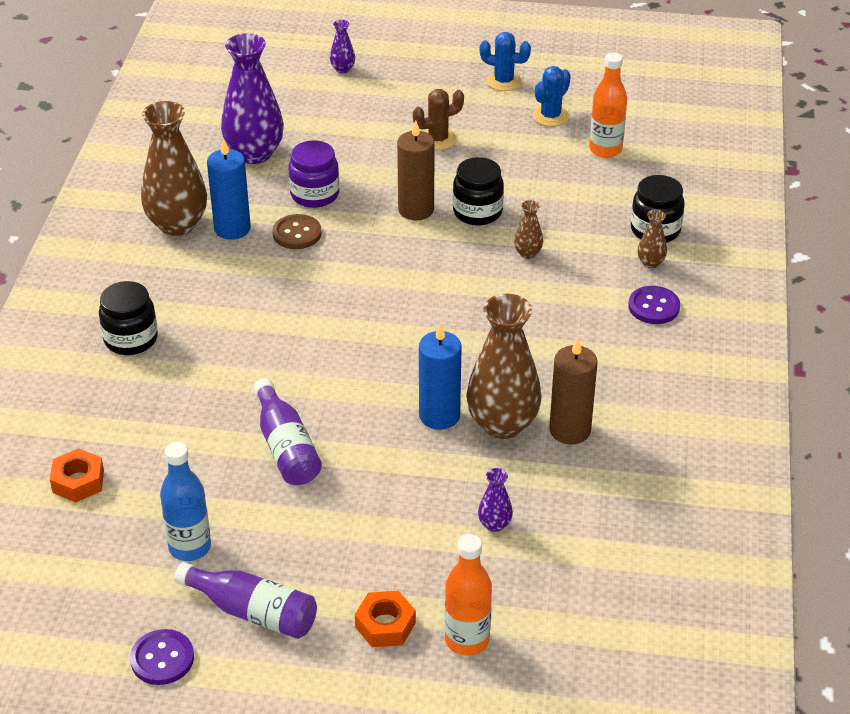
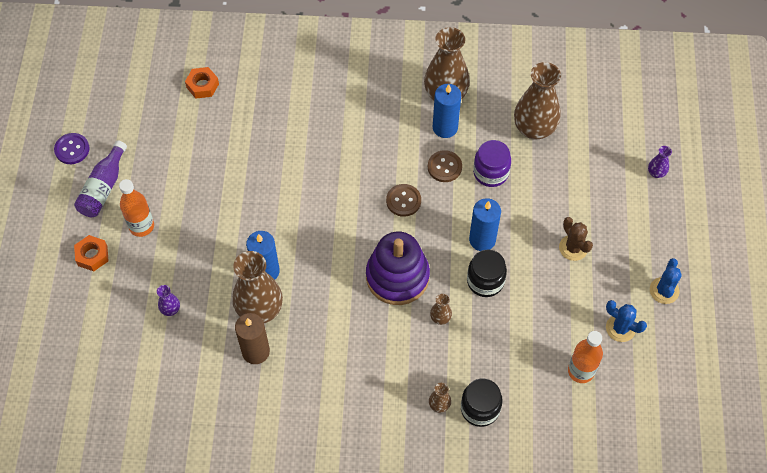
camera: 85 degrees right, 20 degrees up
(131, 339) = (326, 89): black jar -> none
(190, 547) = (152, 149): blue bottle -> none
(254, 153) = (534, 128): purple vase -> brown vase
(286, 447) = (234, 187): purple bottle -> none
(344, 274) = (403, 201): none -> brown button
(416, 210) = (482, 240): brown candle -> blue candle
(462, 287) = (397, 276): none -> purple stacking toy
(467, 640) = (80, 299): orange bottle -> orange bottle (141, 226)
(653, 307) = (388, 406): purple button -> none

